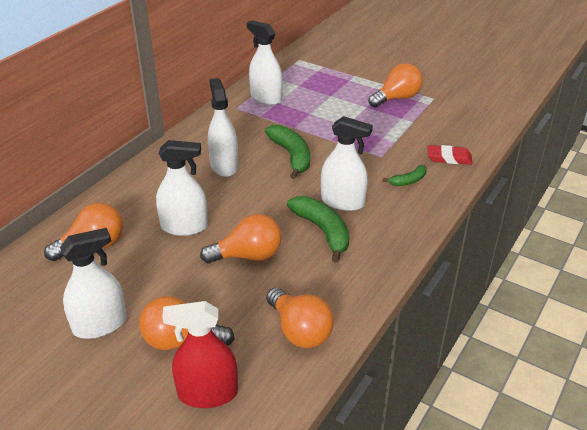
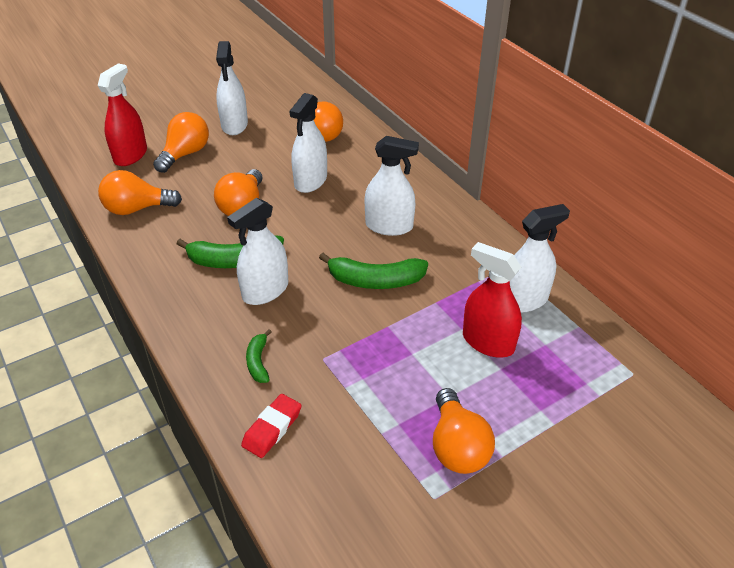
camera: 115 degrees right, 5 degrees up
(313, 103) = (488, 342): none -> red spray bottle

